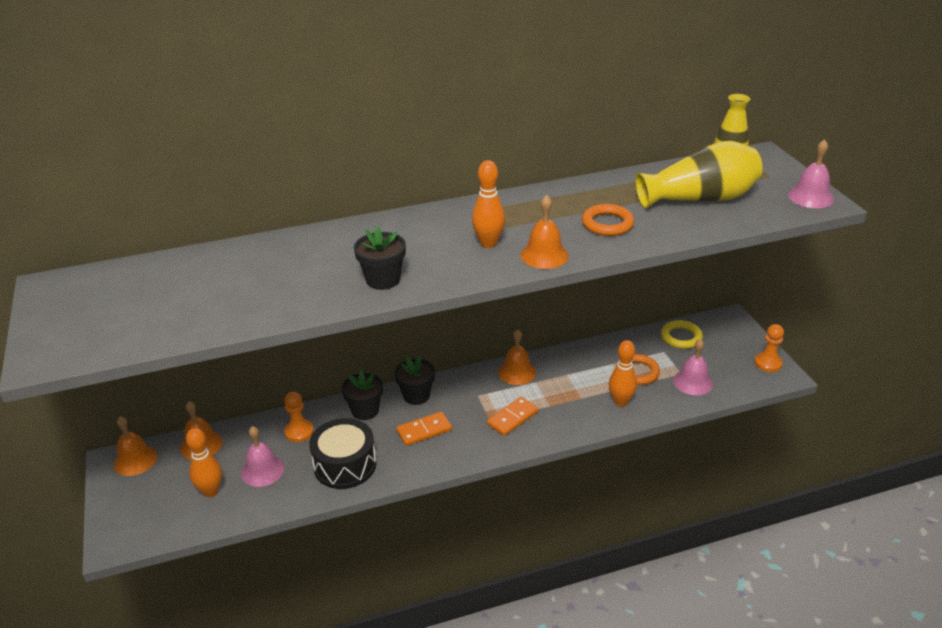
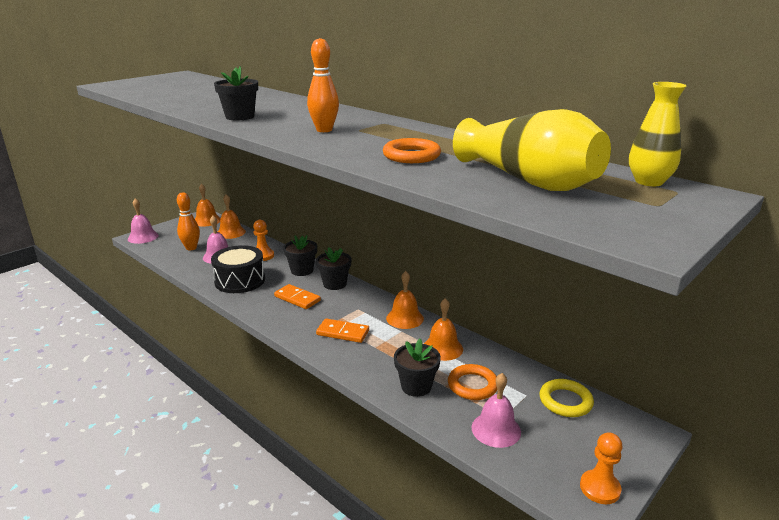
camera: 60 degrees right, 10 degrees down
(544, 255) = (325, 146): orange bell -> orange bell (442, 348)
(620, 402) = (416, 386): orange bowling pin -> black flower pot
(810, 197) = (647, 233): pink bell -> pink bell (143, 237)

